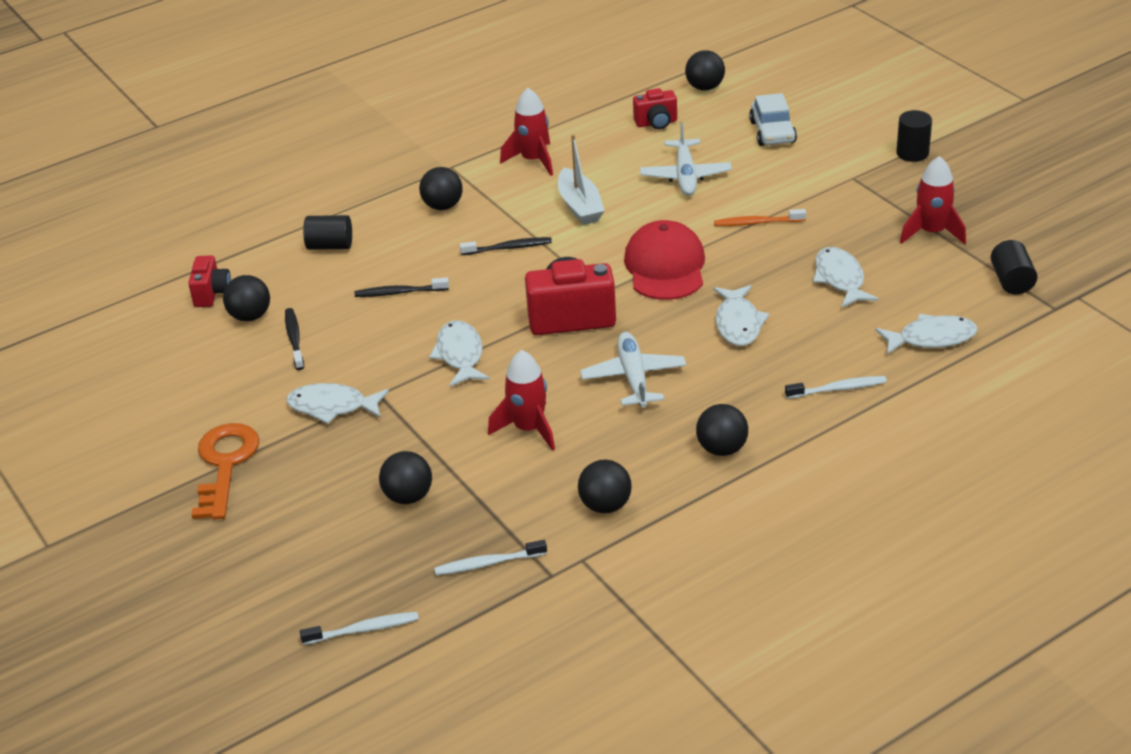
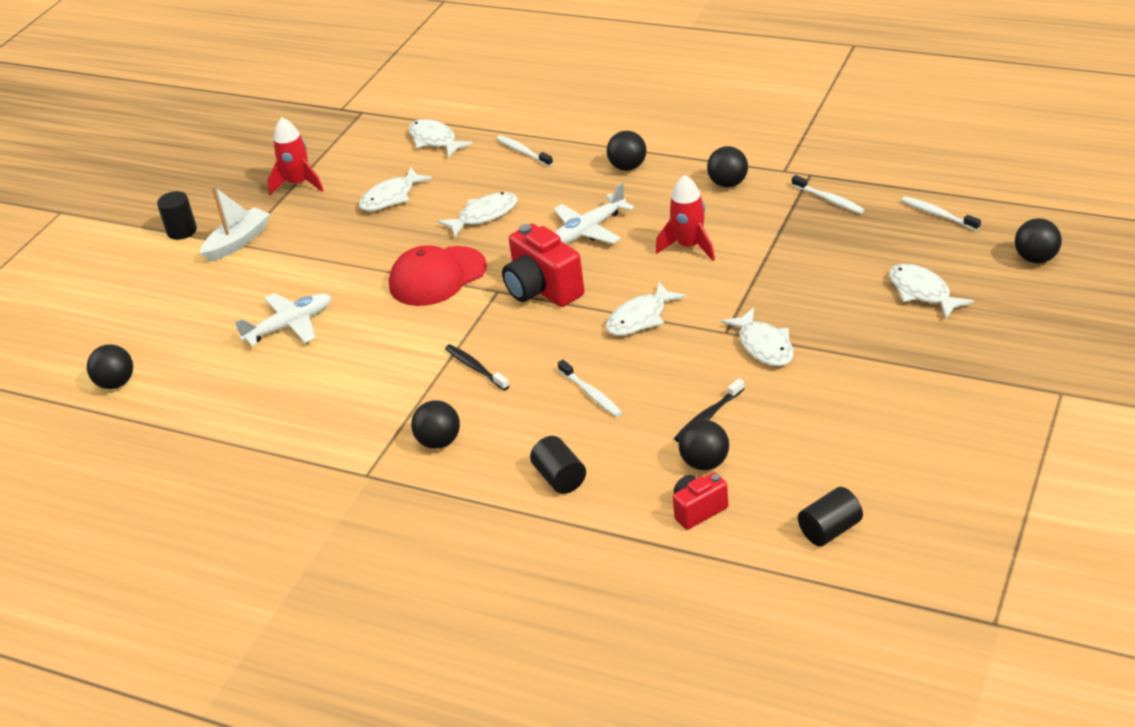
camera: 120 degrees left, 0 degrees up
(225, 465) = (882, 359): orange key -> none
(270, 542) = (922, 292): none -> white fish
(399, 292) = (591, 394): black toothbrush -> white toothbrush
(408, 496) = (811, 260): black ball -> black ball (1036, 258)
(533, 160) = (319, 426): red rocket -> none
(580, 206) = (379, 360): white boat -> white boat (238, 242)
(656, 123) = (203, 382): red camera -> none
(757, 223) = (340, 261): orange toothbrush -> none
(772, 132) = (184, 311): white car -> none
(1011, 281) = (340, 135): black cylinder -> black cylinder (830, 530)

